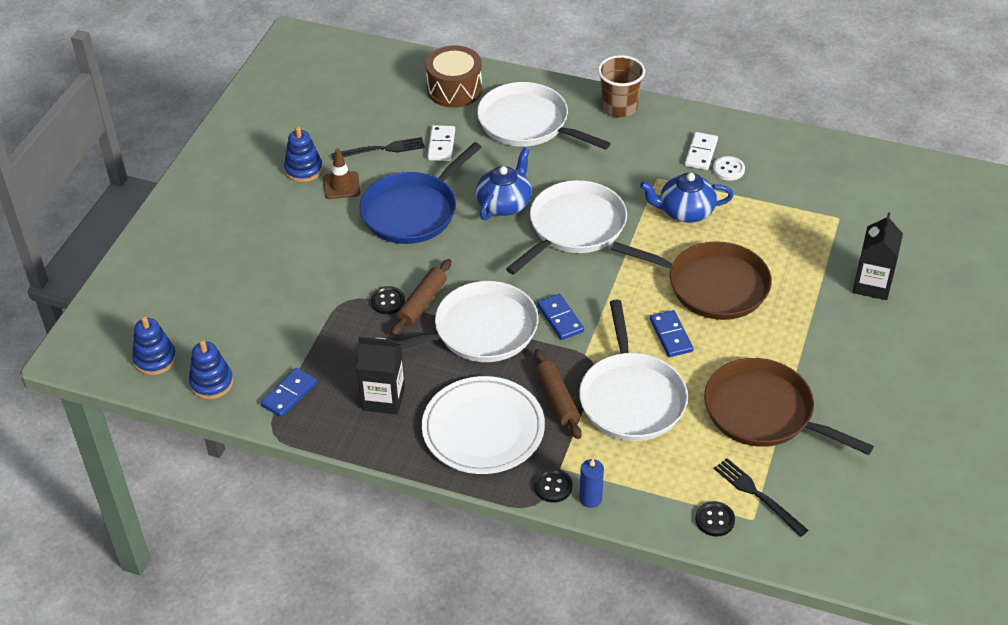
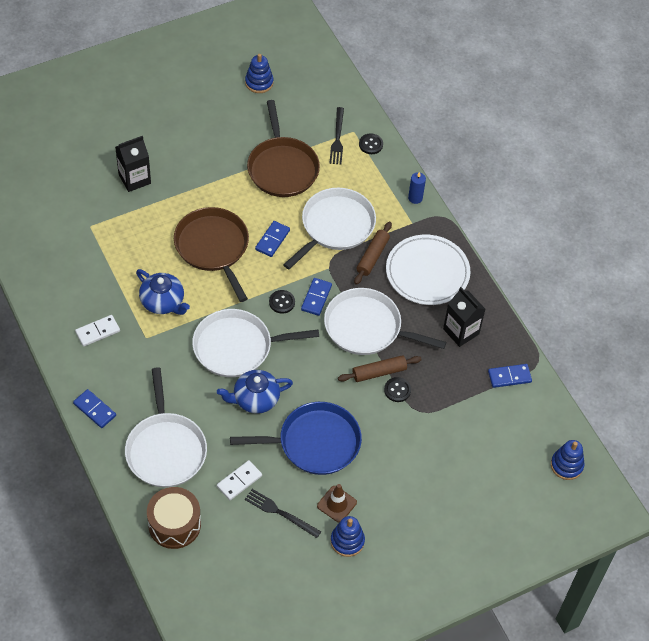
camera: 140 degrees left, 10 degrees up
(211, 383) = (546, 420): blue stacking toy -> blue stacking toy (259, 82)
(553, 486) = (426, 217): black button -> black button (282, 302)
(619, 107) = (94, 410): brown cup -> blue domino
(728, 169) = (99, 307): white button -> none

